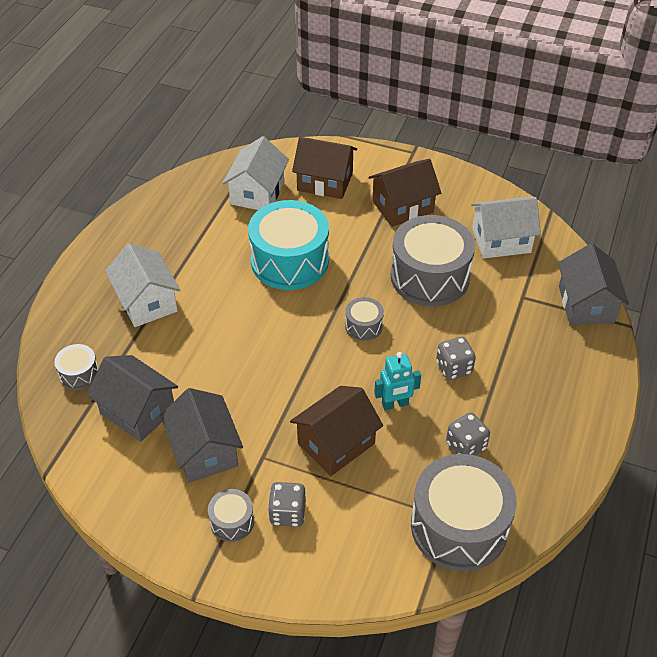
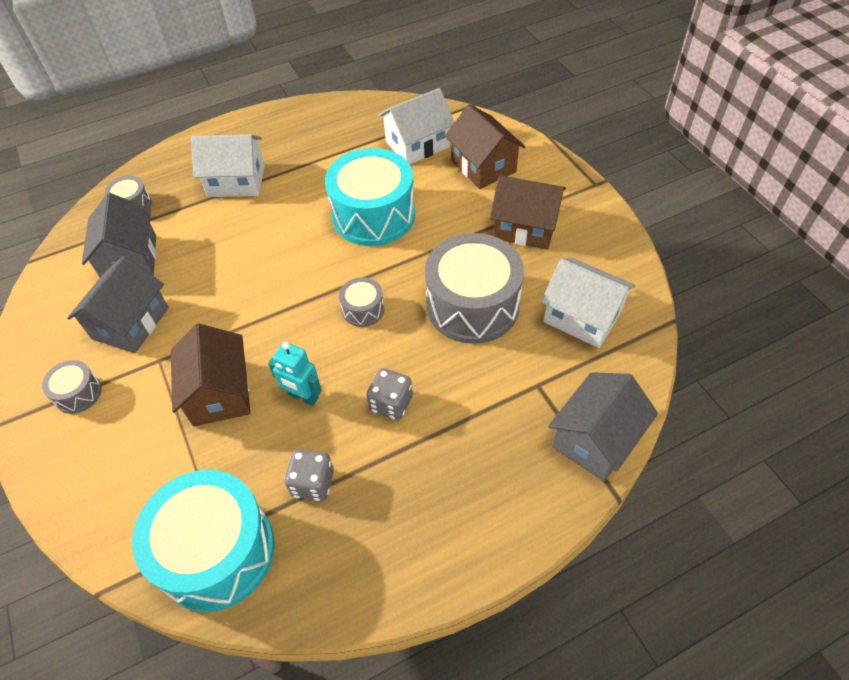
camera: 45 degrees right, 5 degrees up
(147, 302) = (236, 181): white house -> white house turned 75 degrees clockwise
(287, 513) = (118, 420): grey dice -> none
(336, 443) = (220, 393): brown house -> brown house turned 75 degrees clockwise
(459, 526) = (216, 551): grey drum -> turquoise drum

